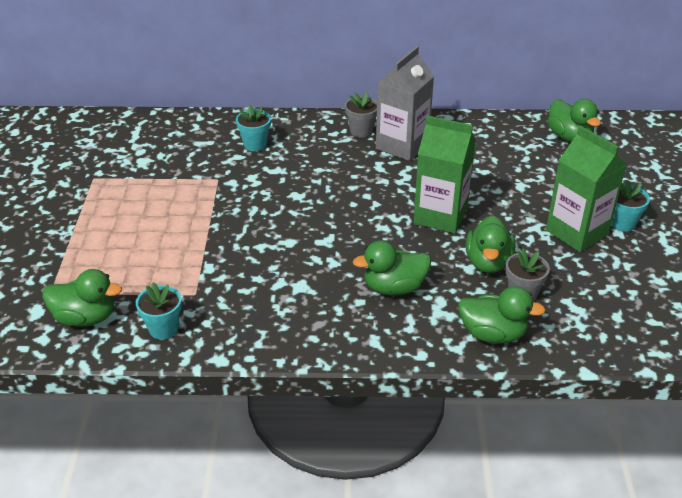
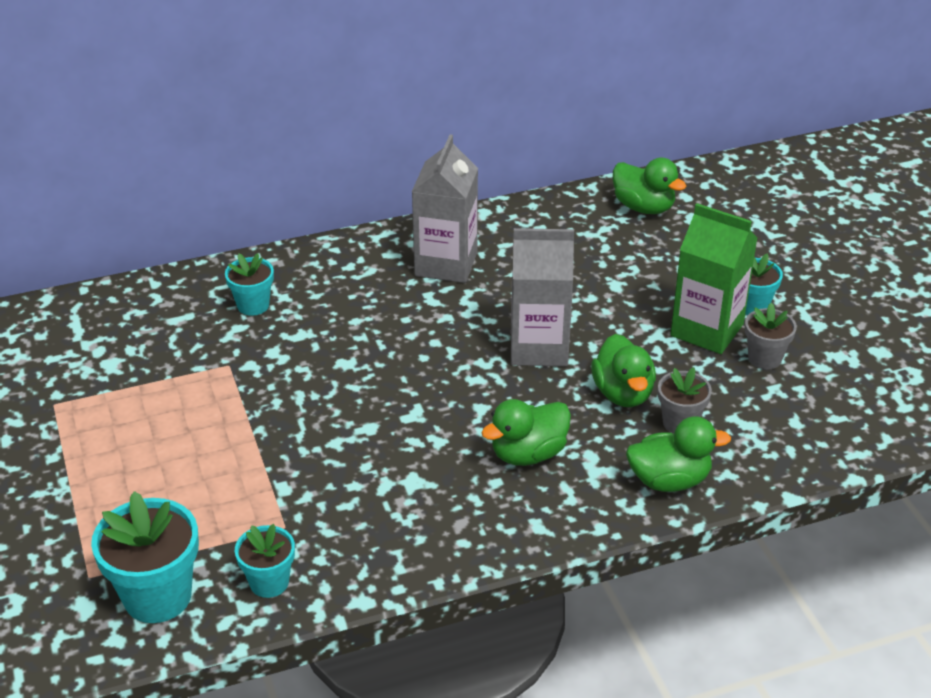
camera: 20 degrees left, 0 degrees up
(85, 318) = (157, 596): green duck -> turquoise flower pot
(361, 131) = (383, 255): grey flower pot -> grey flower pot (764, 358)
(440, 216) = (539, 347): green carton -> grey carton

